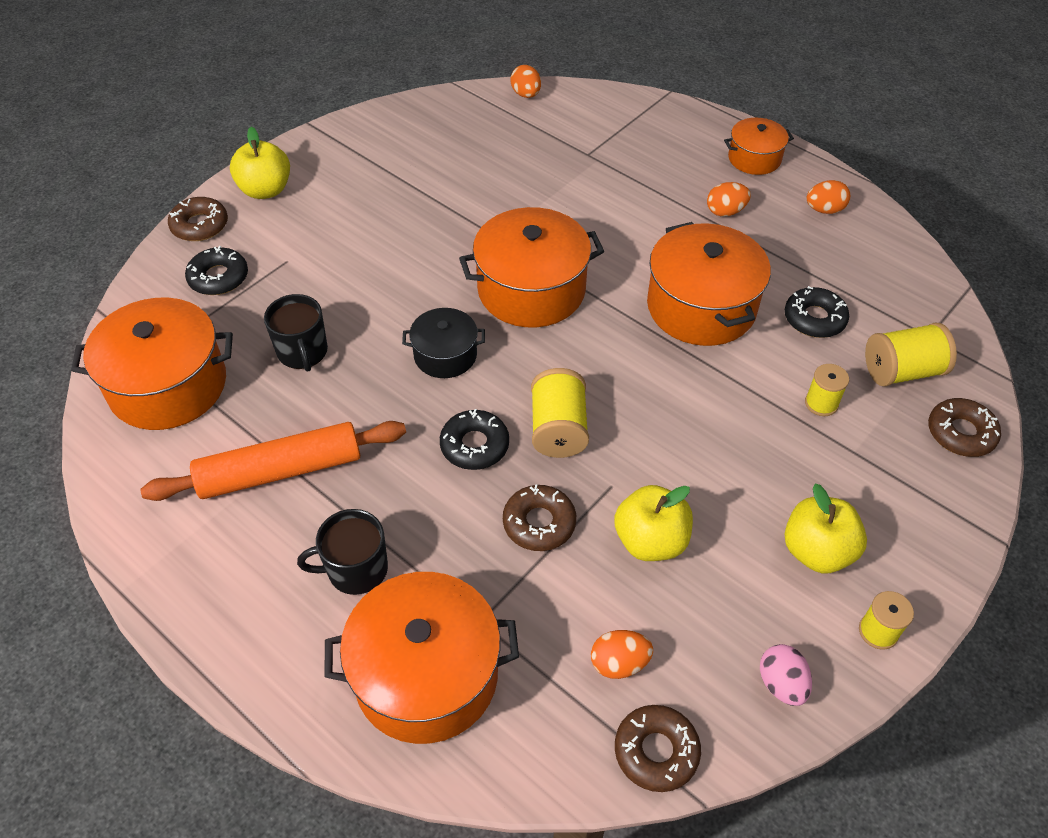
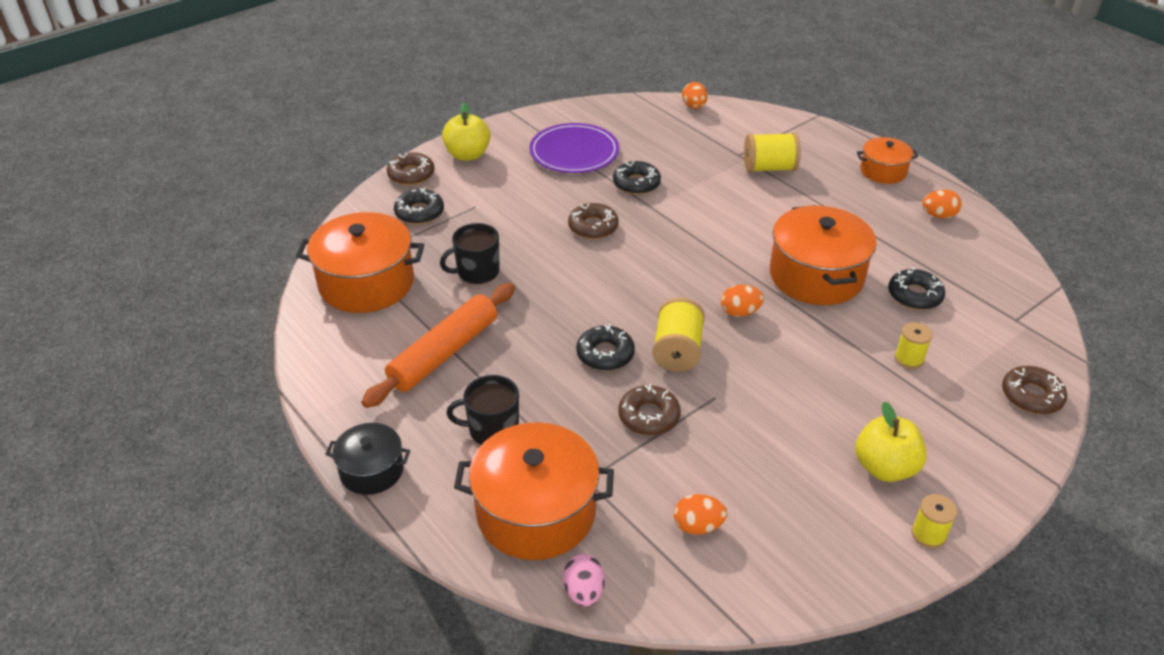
camera: 10 degrees right, 10 degrees down
(280, 471) = (444, 353): orange rolling pin -> orange rolling pin turned 45 degrees counterclockwise
(302, 352) = (477, 272): black mug -> black mug turned 75 degrees clockwise
(394, 172) = (574, 152): none -> purple plate
(445, 355) = (592, 287): black pot -> black pot (371, 470)
(475, 207) = (636, 183): none -> black donut
(531, 290) = (673, 248): orange pot -> none
(650, 541) = (741, 441): yellow apple -> none
(656, 751) = (717, 594): brown donut -> brown donut (593, 227)
(725, 211) = (850, 208): orange egg -> orange egg (740, 312)
(781, 684) = (835, 561): pink egg -> pink egg (584, 592)
(902, 371) = (986, 343): yellow spool -> yellow spool (769, 168)

